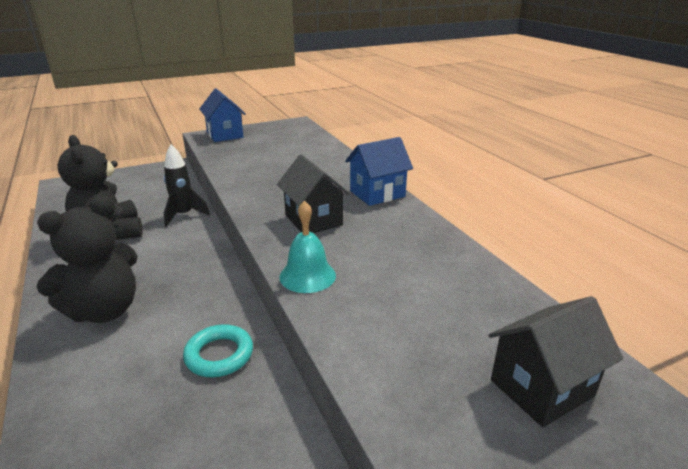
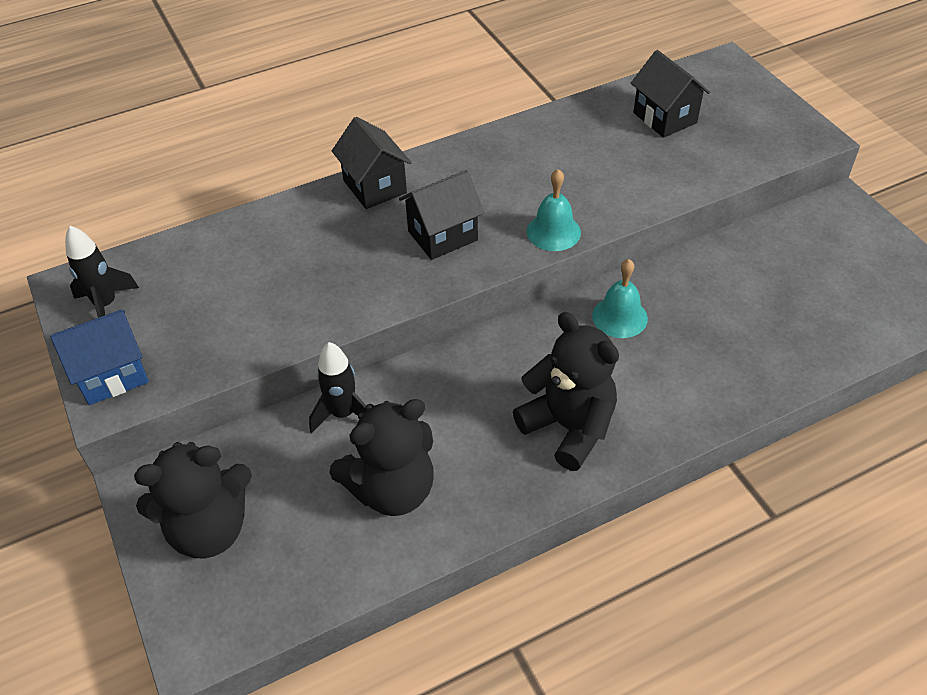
camera: 90 degrees left, 20 degrees up
(129, 183) = (209, 529): none -> black teddy bear
(219, 355) = (619, 317): turquoise ring -> turquoise bell
(277, 130) = (106, 305): none -> black rocket
(377, 194) = (375, 187): blue house -> black house

